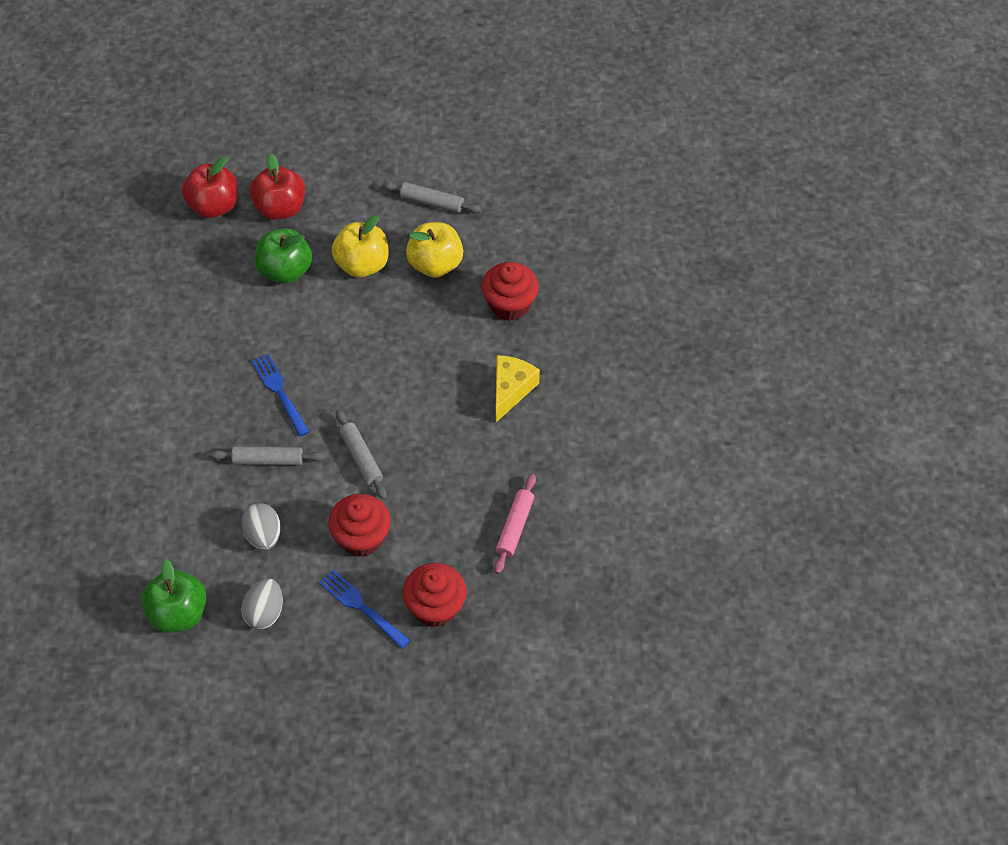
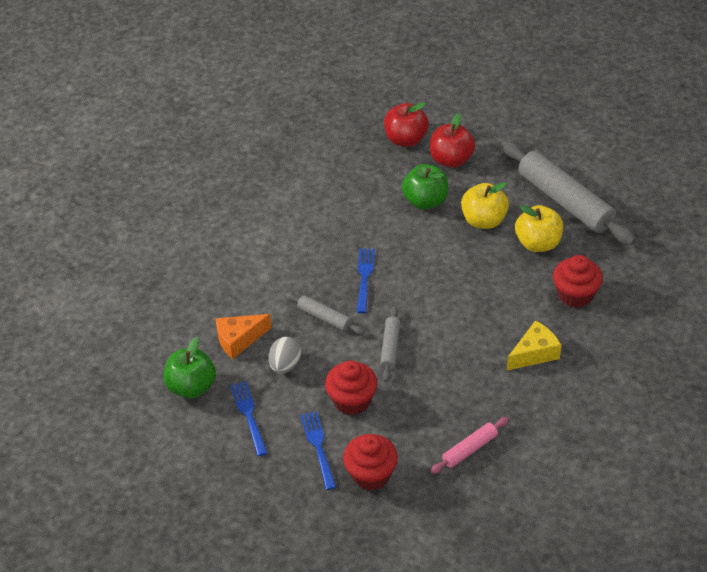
camera: 35 degrees right, 10 degrees down
(192, 533) = (239, 340): none -> orange cheese
(265, 612) = (249, 416): grey egg -> blue fork
(432, 202) = (565, 201): grey rolling pin -> grey rolling pin, size x2.09

